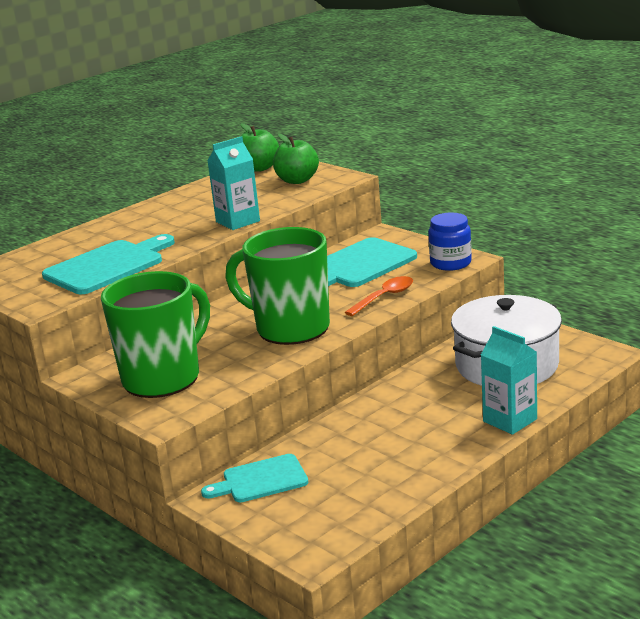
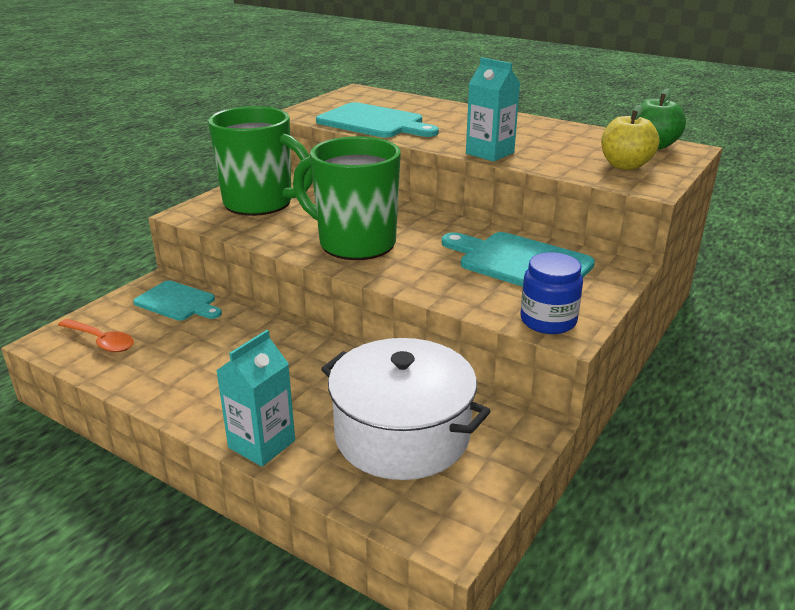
camera: 75 degrees right, 5 degrees up
(261, 480) = (177, 302): turquoise cutting board -> turquoise cutting board turned 150 degrees clockwise
(290, 328) = (354, 243): green mug -> green mug turned 75 degrees counterclockwise
(297, 180) = (625, 165): green apple -> yellow apple
(384, 297) = (436, 285): orange spoon -> orange spoon (101, 341)

